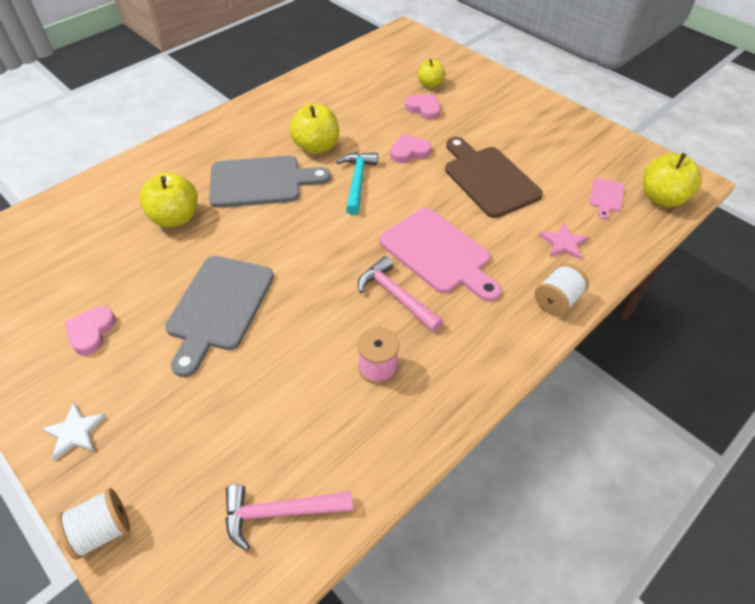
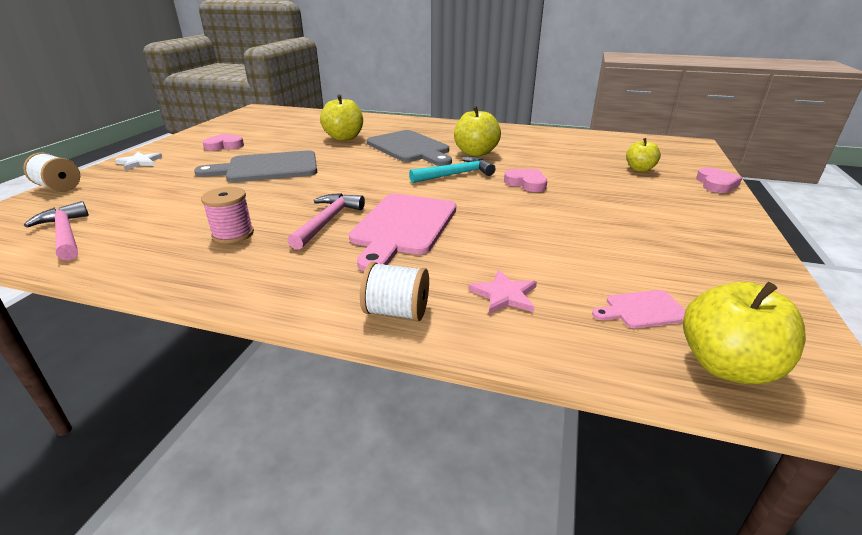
camera: 60 degrees right, 20 degrees down
(424, 109) = (598, 175): pink heart -> pink heart (716, 184)
(488, 179) = (549, 226): brown cutting board -> none

